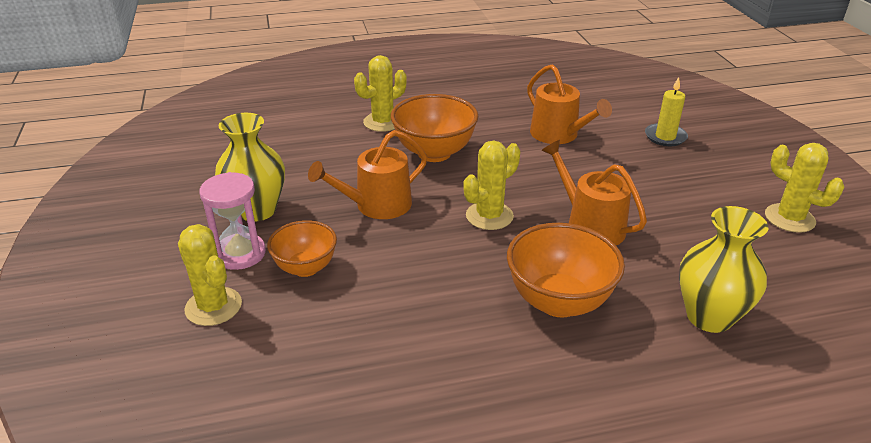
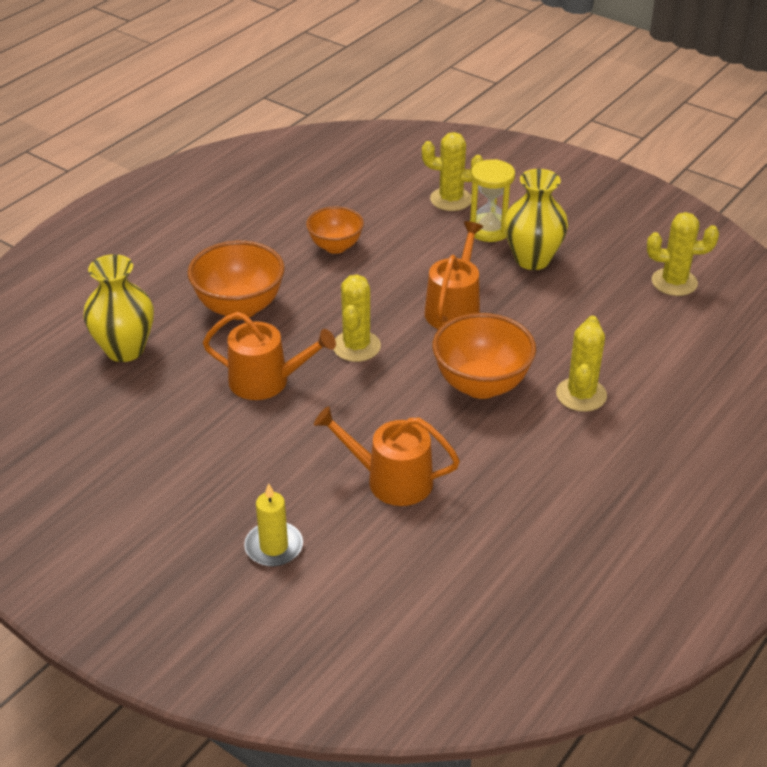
camera: 140 degrees right, 5 degrees up
(240, 254) = (489, 230): pink hourglass -> yellow hourglass
(305, 268) = (433, 244): orange bowl -> orange bowl (335, 246)
(789, 218) = (88, 486): yellow cactus -> yellow cactus (674, 282)

